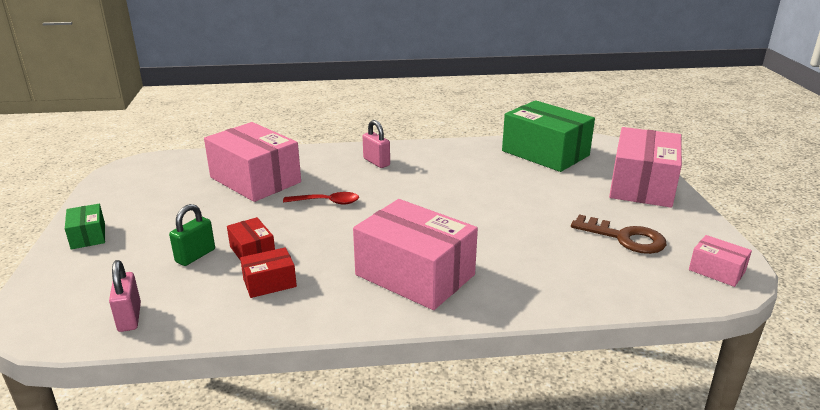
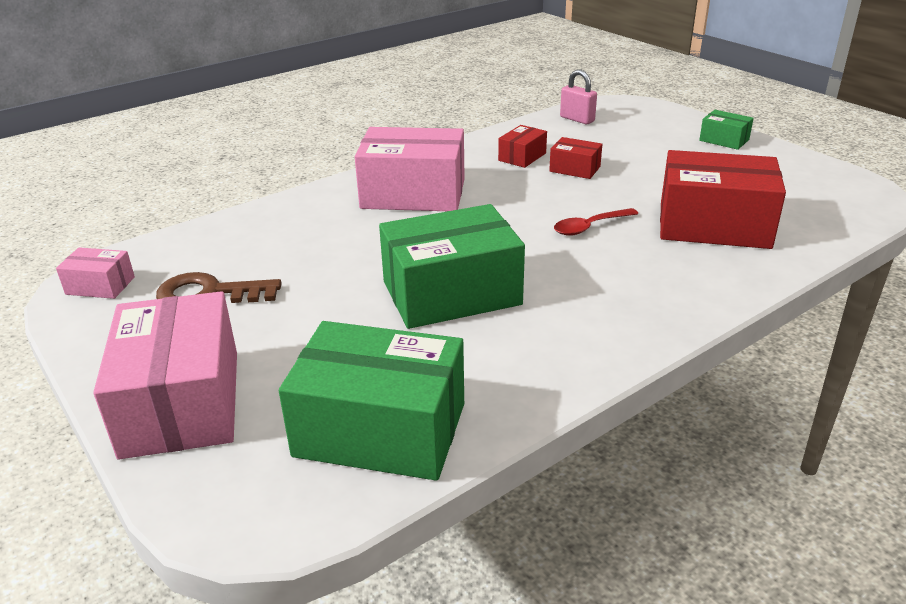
camera: 150 degrees right, 5 degrees up
(195, 256) = (612, 154): green padlock -> none
(255, 180) = (713, 225): pink box -> red box
(376, 162) = (624, 302): pink padlock -> none
(463, 192) = (451, 293): none -> green box

